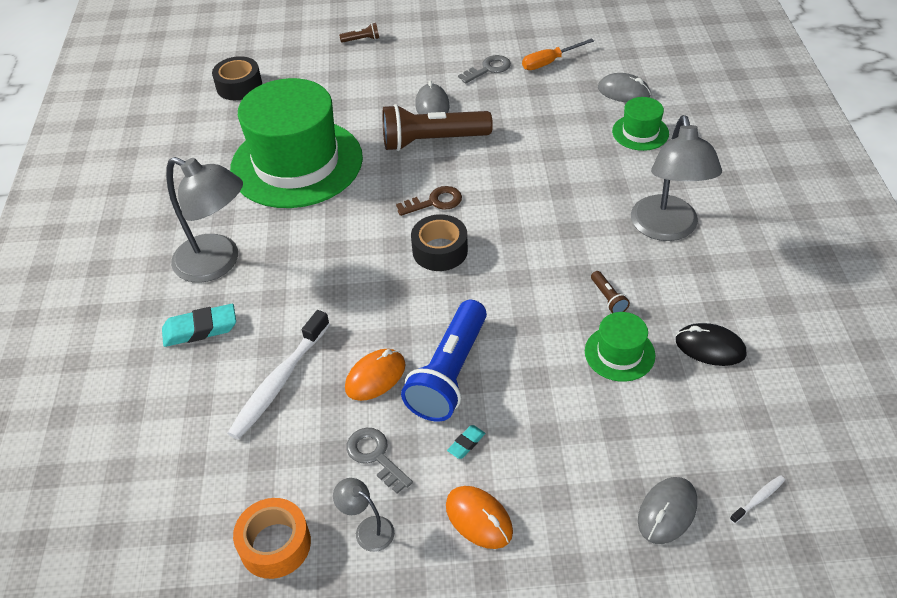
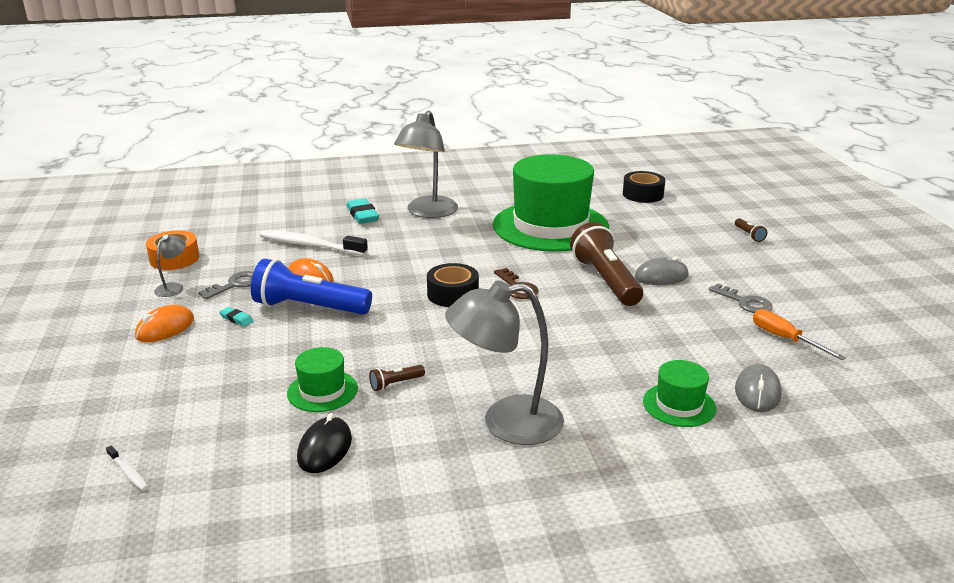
camera: 80 degrees right, 20 degrees down
(667, 512) = (136, 417): grey mouse -> none

